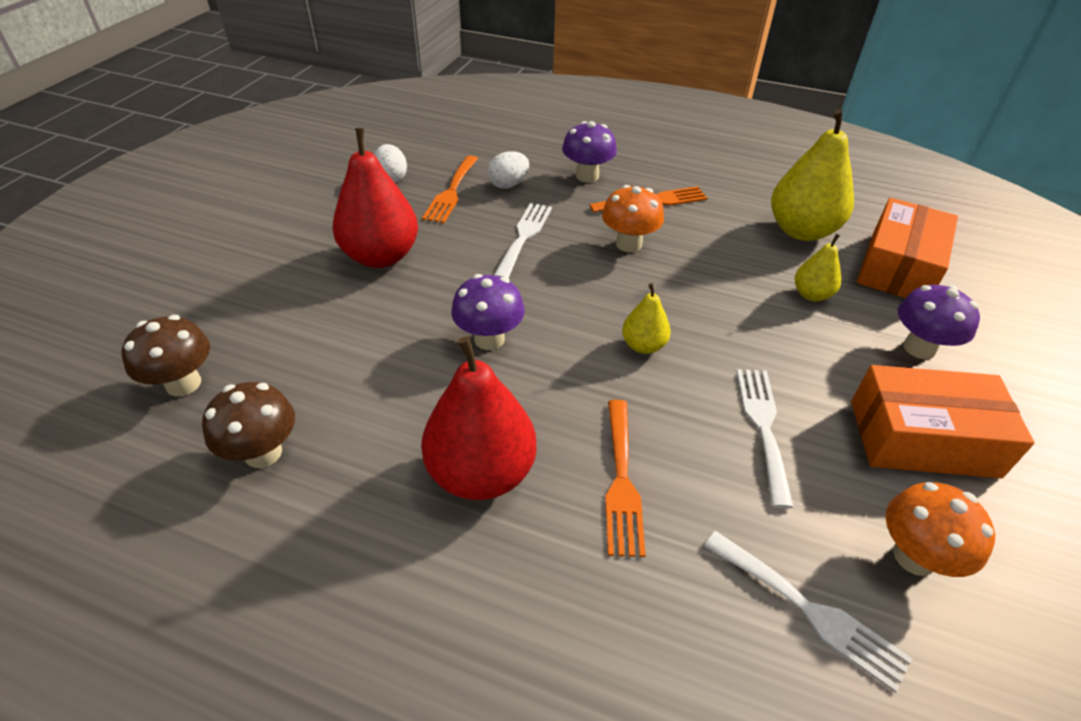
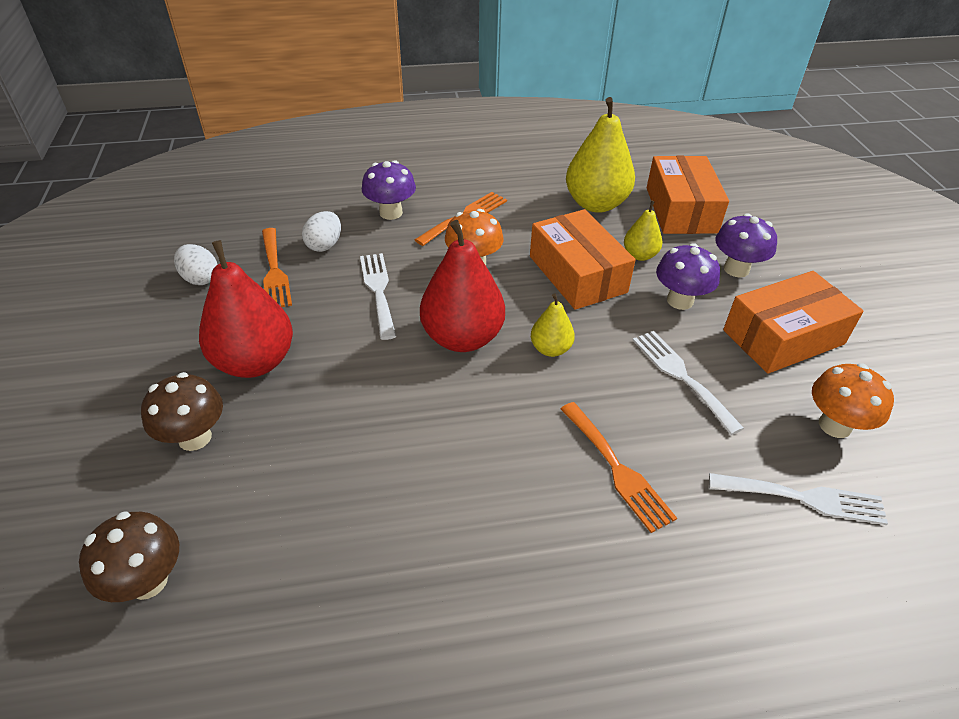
camera: 30 degrees left, 0 degrees up
(263, 453) = (294, 604): brown mushroom -> brown mushroom (195, 437)
(481, 473) = (506, 518): red pear -> red pear (462, 338)
(489, 339) = (421, 398): purple mushroom -> purple mushroom (680, 300)
(726, 288) = (577, 274): none -> orange box

